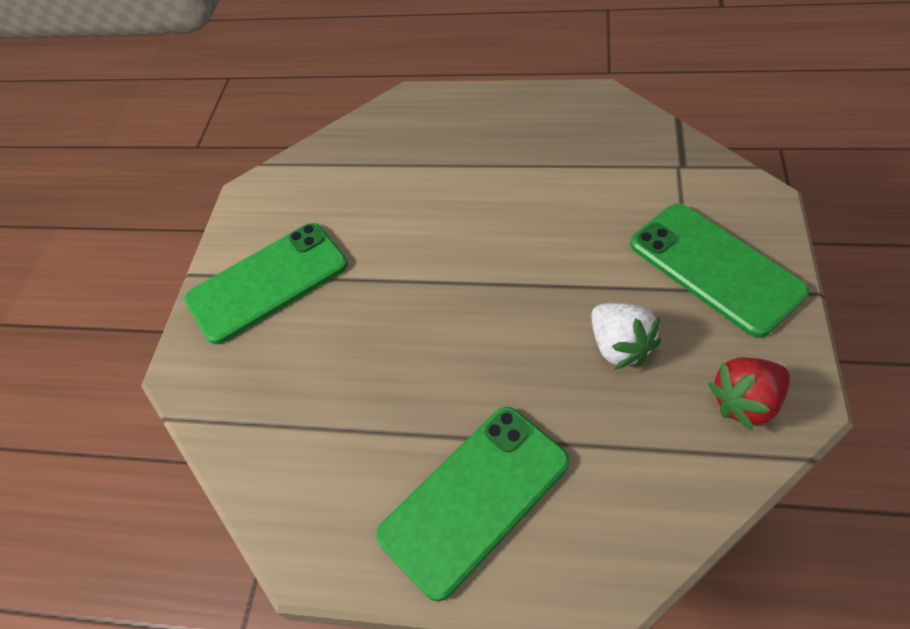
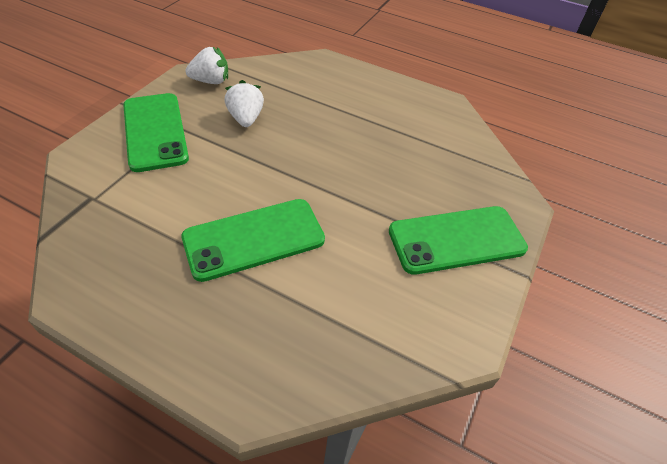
camera: 170 degrees left, 5 degrees down
(474, 498) = (361, 94): green phone -> green phone (254, 239)
(745, 402) = (211, 81): red strawberry -> white strawberry

